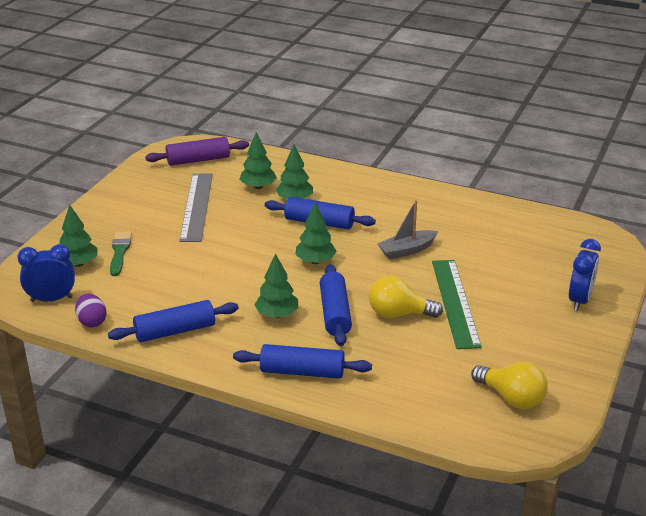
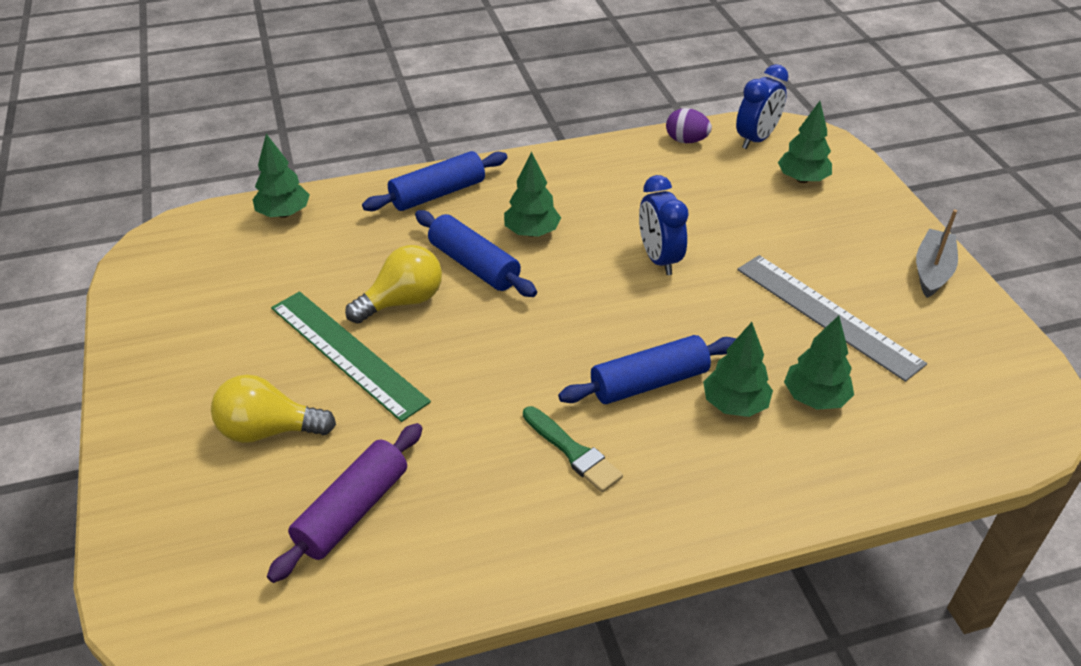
camera: 140 degrees right, 10 degrees up
(120, 252) = (791, 211): green brush -> green brush (573, 452)
(175, 331) = (603, 169): blue rolling pin -> none
(198, 160) = (970, 398): purple rolling pin -> purple rolling pin (352, 511)
(315, 261) = (576, 318): green tree -> green tree (284, 213)
(407, 250) = (482, 403): grey boat -> grey boat (932, 271)
(511, 398) = (201, 269): yellow light bulb -> yellow light bulb (268, 430)
(580, 300) = (175, 451): blue clock -> blue clock (659, 259)

